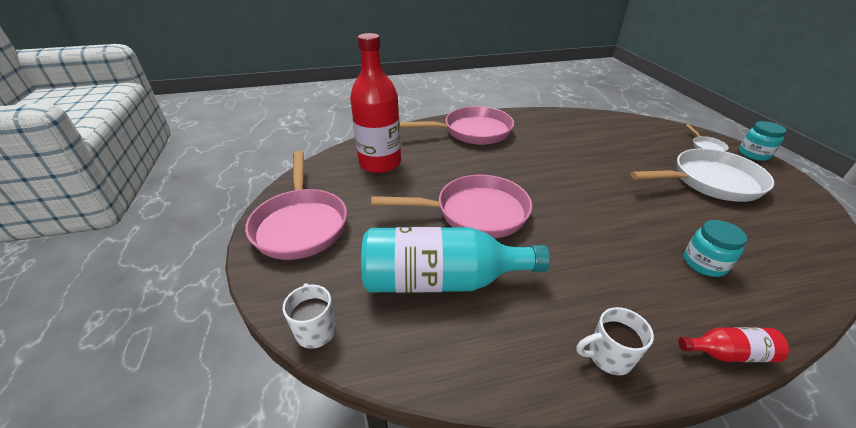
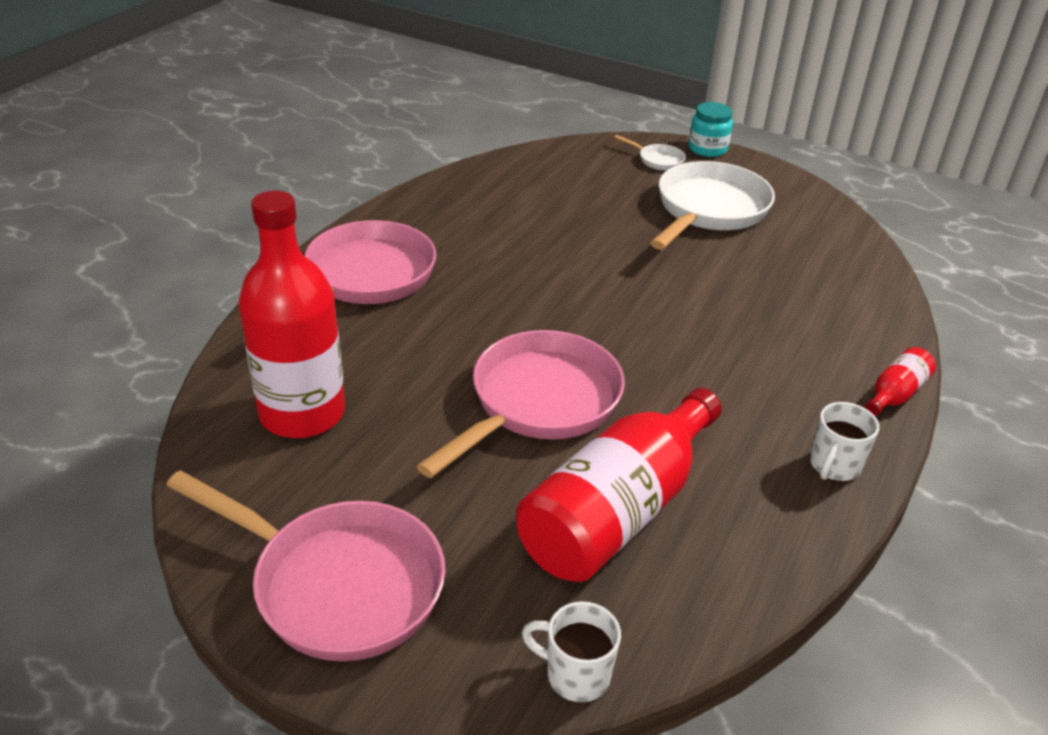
camera: 50 degrees left, 0 degrees up
(441, 280) = (618, 511): turquoise bottle -> red bottle
(704, 263) = (799, 316): turquoise jar -> none

